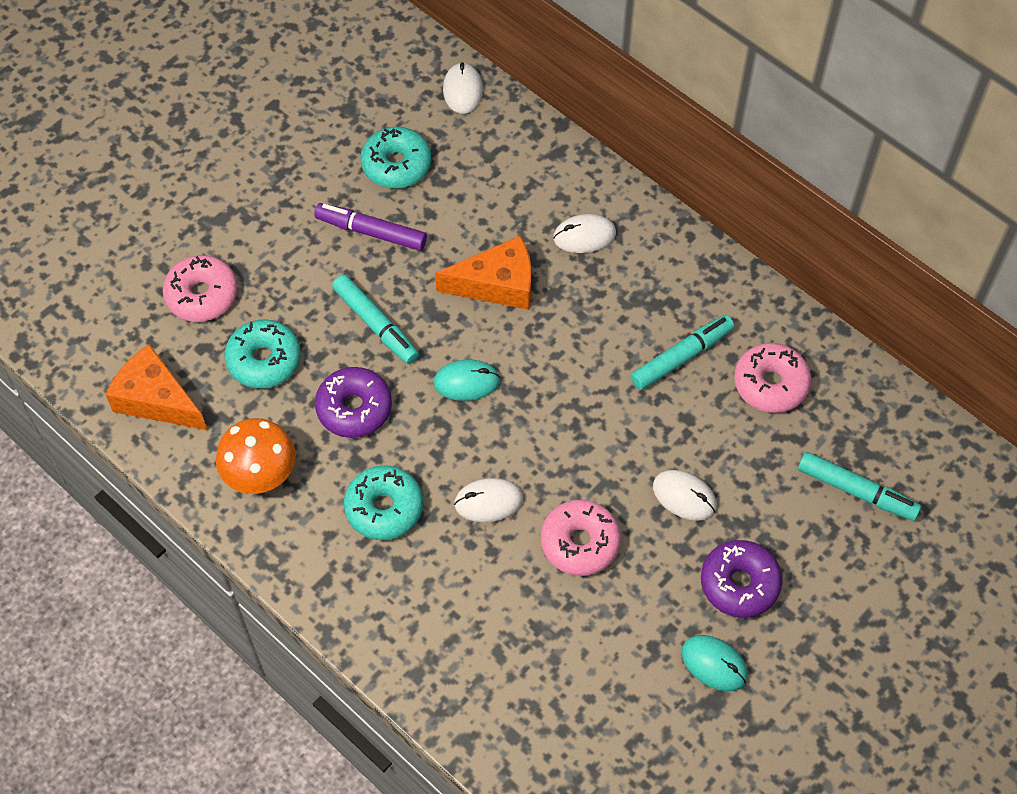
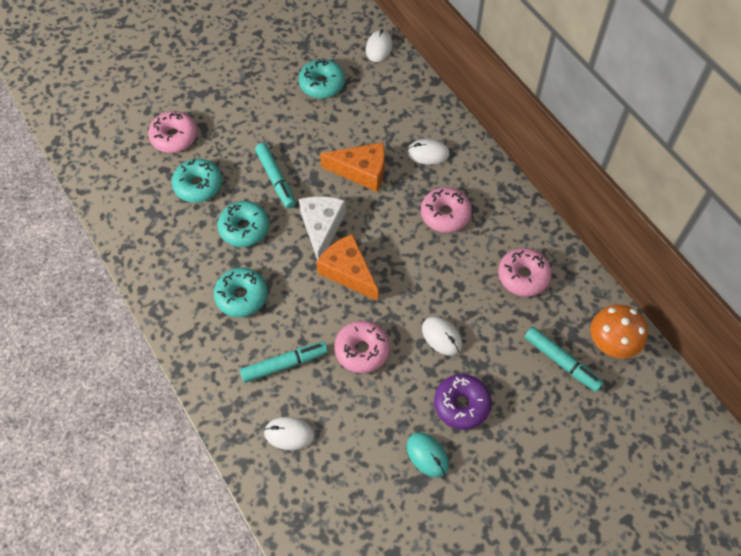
camera: 15 degrees right, 0 degrees up
(156, 399) = (123, 194): orange cheese -> orange cheese (348, 272)
(260, 474) = (171, 256): orange mushroom -> orange mushroom (611, 343)
(354, 408) = (244, 228): purple donut -> turquoise donut
(371, 232) = (292, 121): purple marker -> none
(466, 382) = (321, 228): turquoise mouse -> white cheese
(488, 501) = (310, 308): white mouse -> white mouse (289, 434)
(636, 320) = (445, 214): none -> pink donut
(681, 357) = (468, 245): turquoise marker -> turquoise marker (284, 364)

